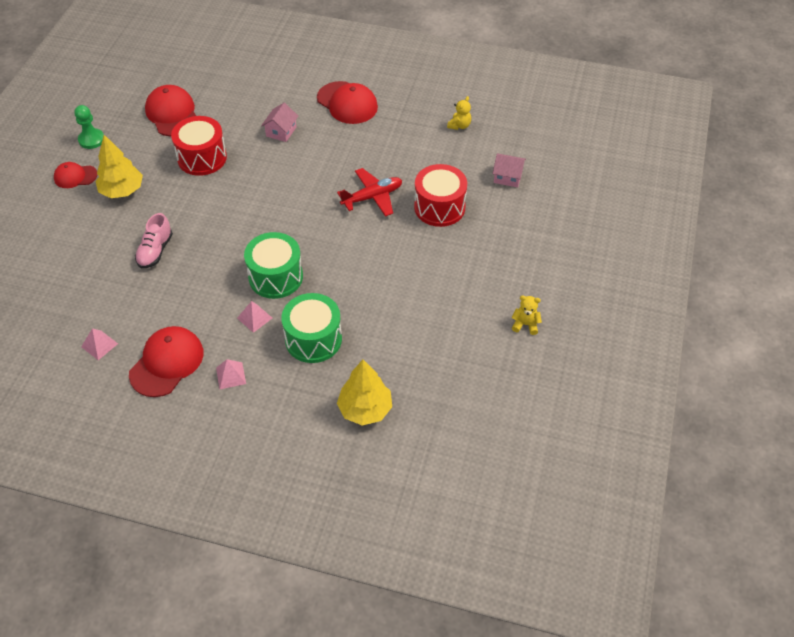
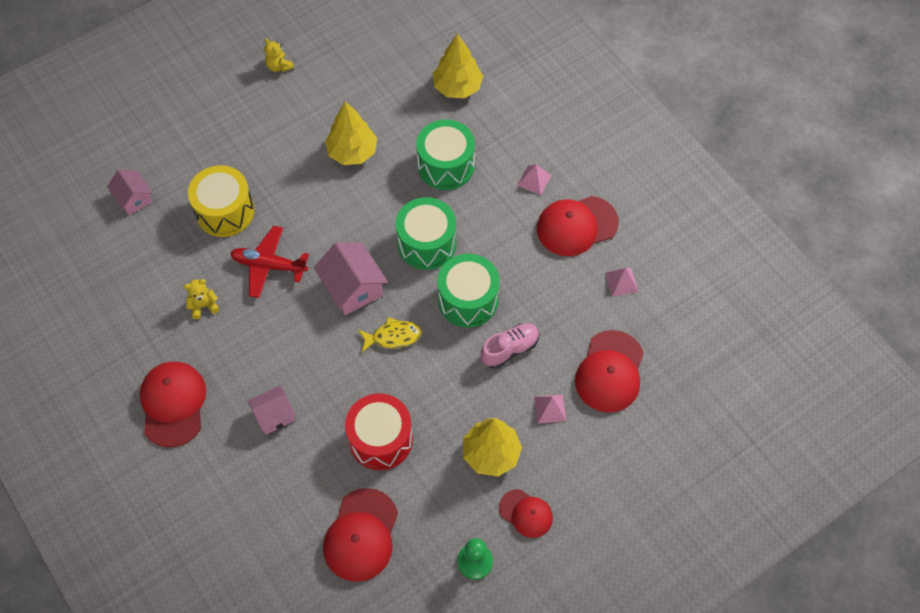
camera: 140 degrees left, 10 degrees up
(69, 281) = (610, 372): none -> red cap
(212, 261) = (468, 300): none -> green drum
(245, 210) = (393, 337): none -> yellow fish
(254, 318) = (476, 217): pink pyramid -> pink pyramid (550, 408)
(301, 219) = (353, 288): none -> pink house
(396, 301) = (352, 152): none -> yellow tree
(439, 207) = (225, 211): red drum -> yellow drum
(459, 125) = (104, 288): yellow teddy bear -> yellow teddy bear (203, 306)

